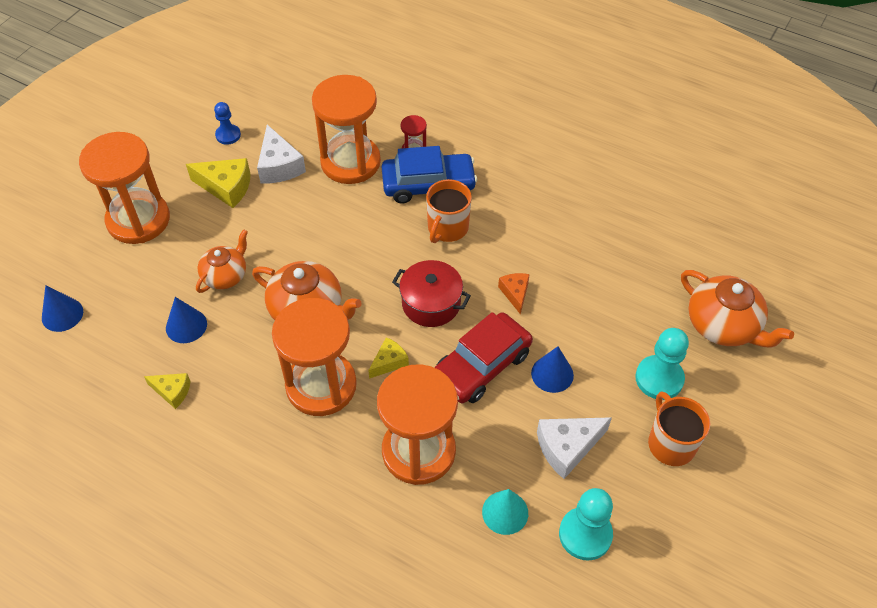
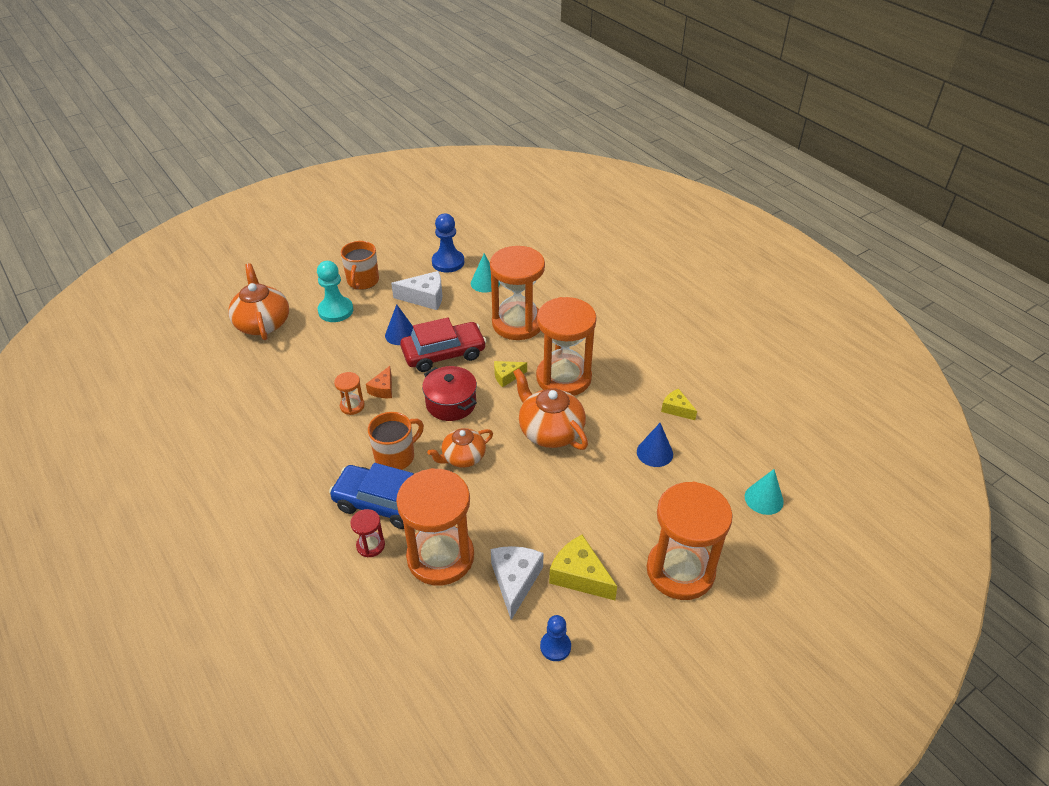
camera: 155 degrees left, 10 degrees down
(62, 314) = (764, 499): blue cone -> turquoise cone
(225, 275) = (609, 483): orange teapot -> orange teapot (463, 457)
(531, 262) = (352, 406): none -> orange hourglass
(585, 534) = (448, 262): turquoise pawn -> blue pawn

